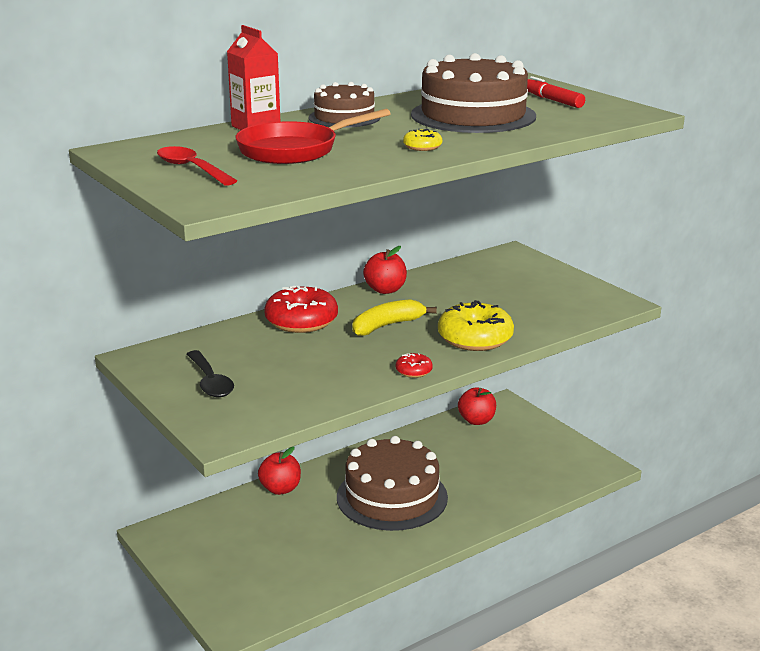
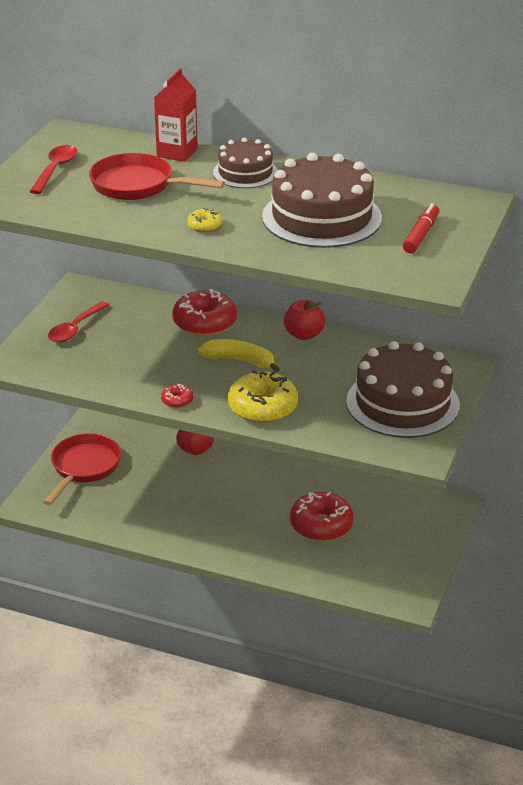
camera: 55 degrees right, 10 degrees up
(210, 382) = (75, 329): black spoon -> red spoon
(221, 565) = (84, 468): none -> red pan
(392, 497) = (240, 506): brown cake -> brown cake (402, 403)
(464, 468) = (321, 525): none -> red donut
(476, 421) = (402, 502): red apple -> none

